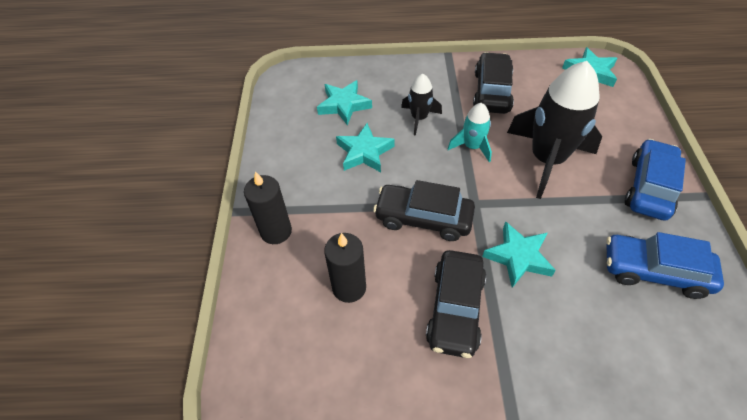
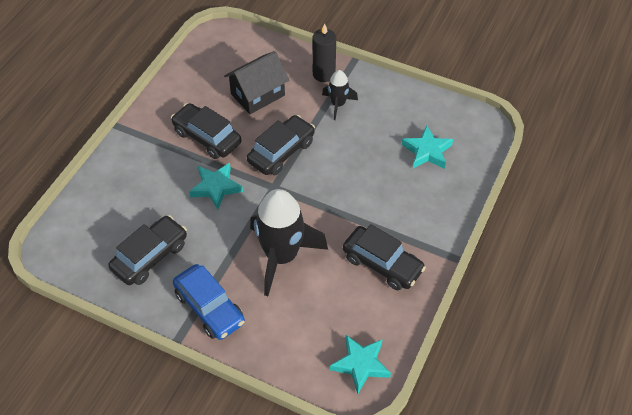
camera: 115 degrees right, 0 degrees up
(349, 287) = (258, 95): black candle -> black house
(364, 152) = (365, 144): turquoise star -> none
(419, 118) = (381, 194): black rocket -> black rocket (338, 104)
(472, 147) = (327, 214): turquoise rocket -> none
(654, 271) = (150, 256): blue car -> black car

